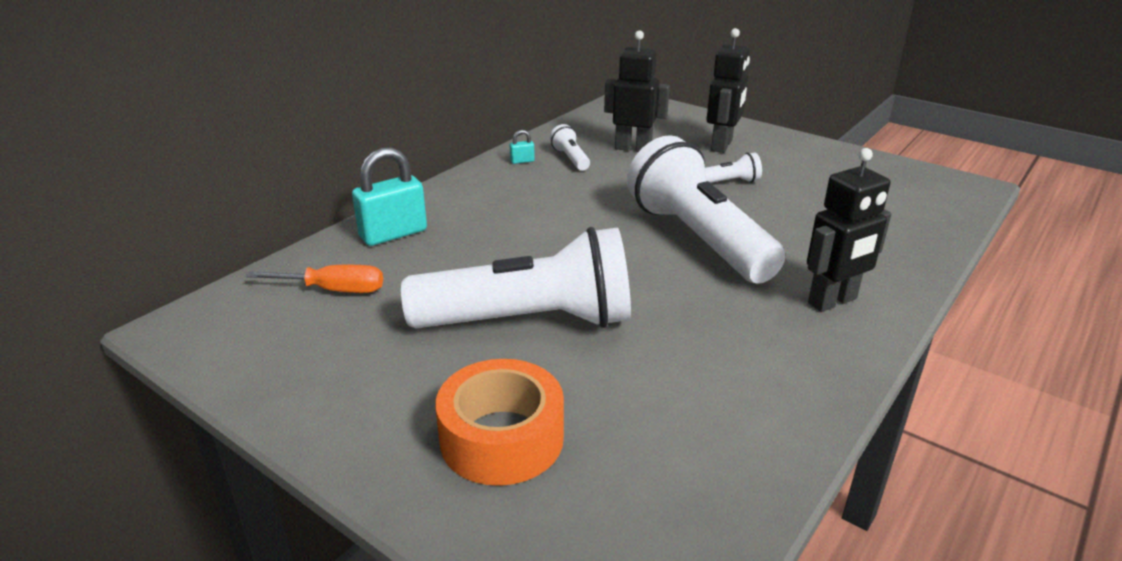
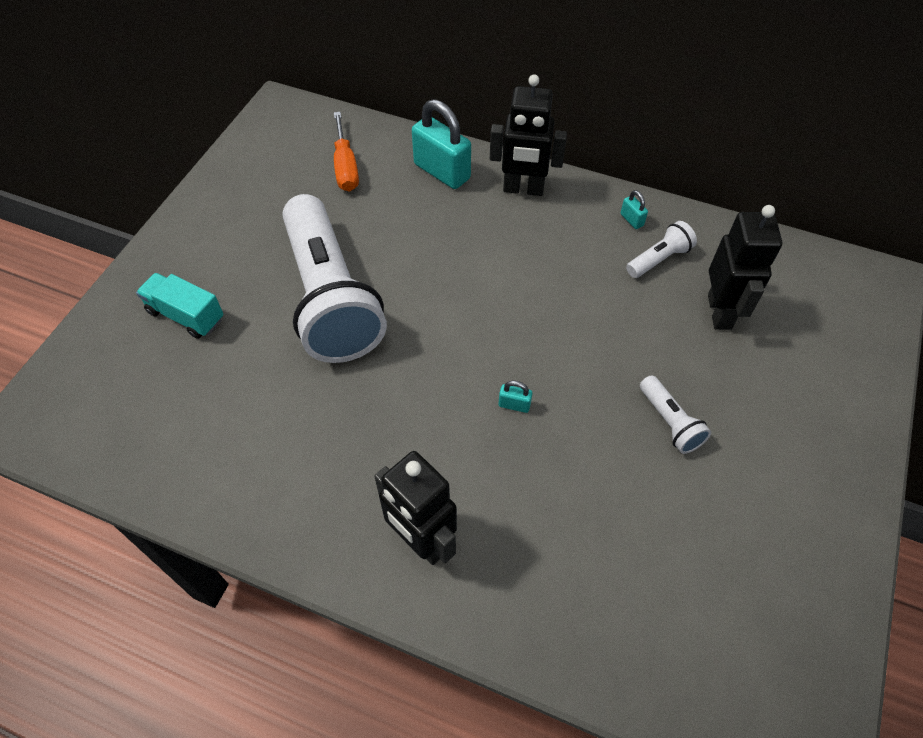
camera: 75 degrees right, 25 degrees up
(502, 438) = (186, 315): orange tape -> turquoise truck
(698, 239) = (514, 405): white flashlight -> turquoise padlock
(722, 146) = (782, 406): black robot -> black robot (523, 189)

